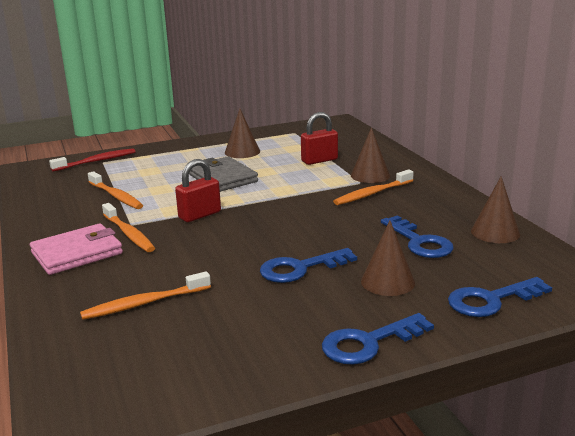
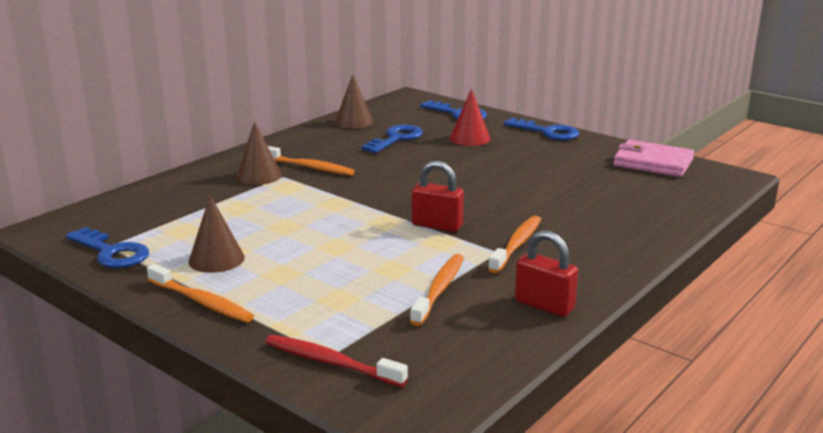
camera: 120 degrees left, 0 degrees up
(77, 253) = (583, 254): pink wallet -> pink wallet (652, 162)
(144, 303) = (606, 198): orange toothbrush -> orange toothbrush (202, 301)
(222, 178) = (324, 244): grey wallet -> none
(300, 268) = (486, 164): blue key -> blue key (112, 252)
(319, 160) = (225, 207): red padlock -> red padlock (544, 305)
(387, 282) = (469, 138): brown cone -> red cone

